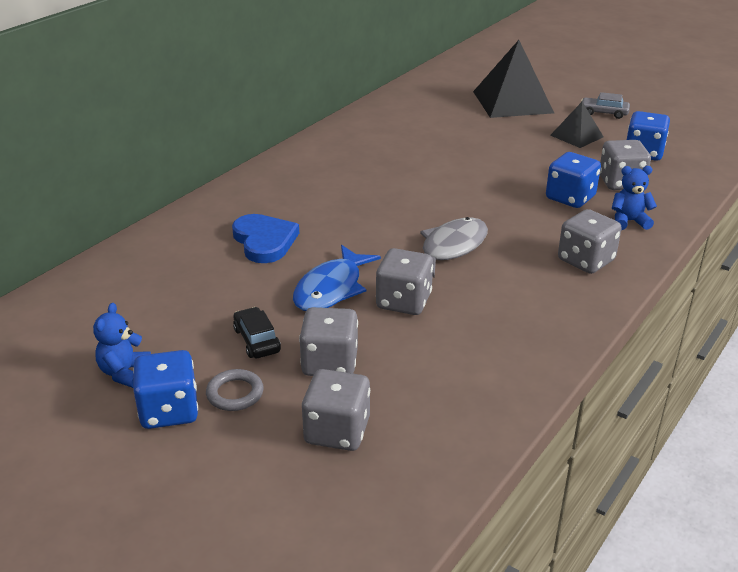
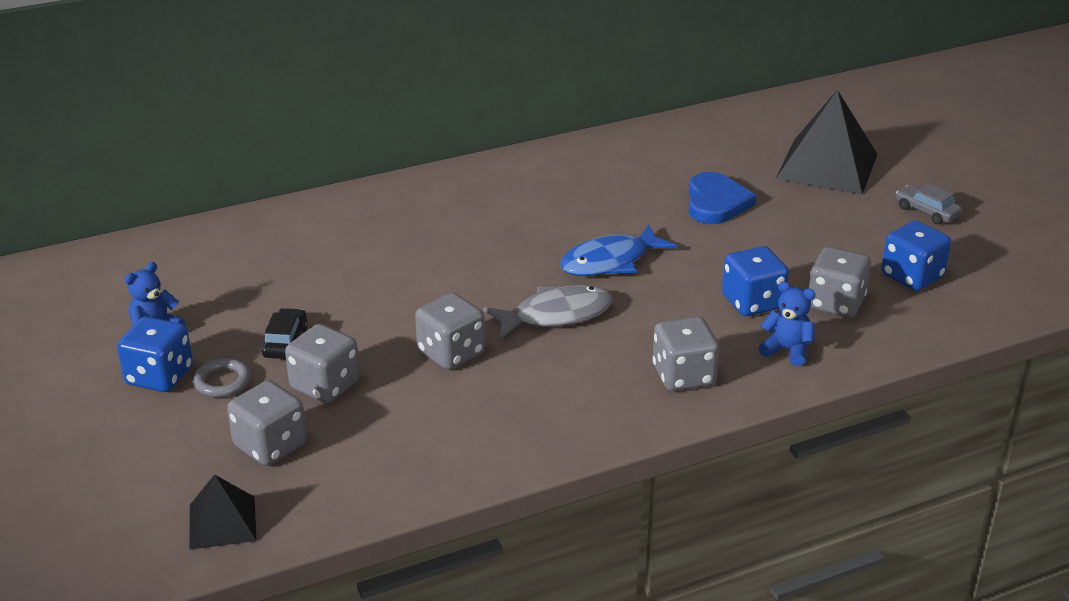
camera: 30 degrees right, 0 degrees up
(264, 241) = (386, 249): blue heart -> blue heart (716, 203)
(331, 289) = (398, 317): blue fish -> blue fish (610, 262)
(576, 136) = (854, 231): black pyramid -> black pyramid (222, 522)

